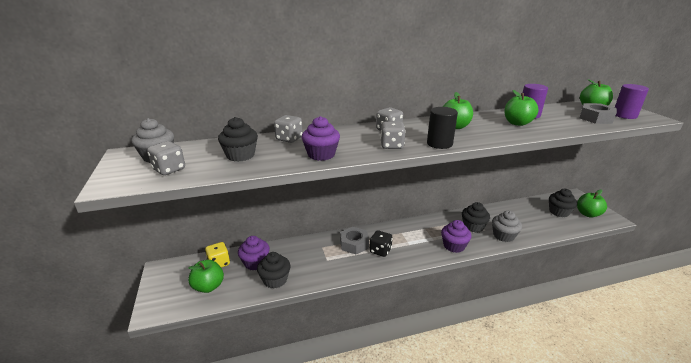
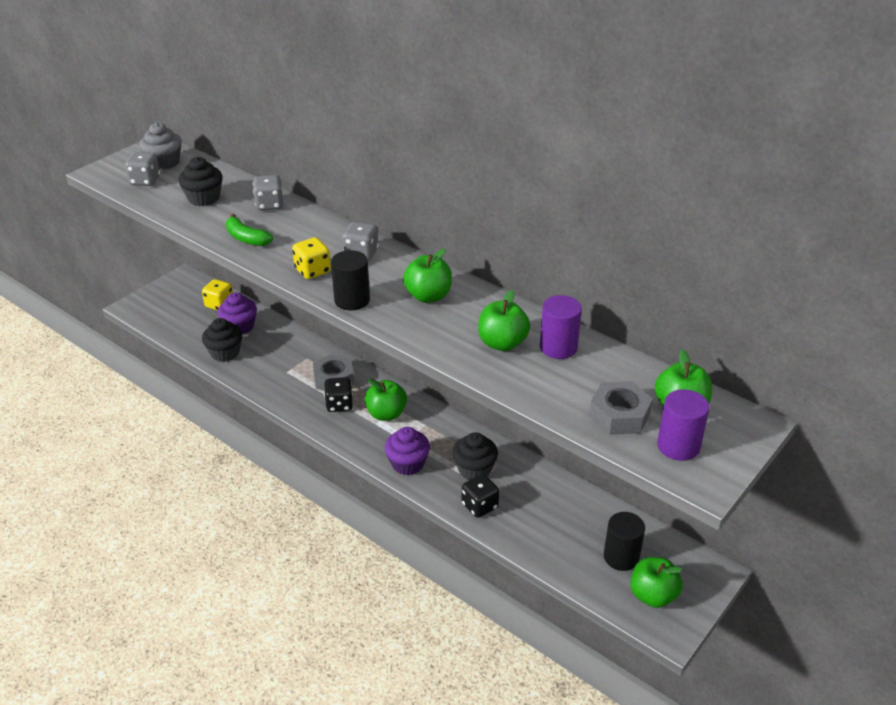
camera: 55 degrees right, 10 degrees up
(208, 286) = (183, 318): green apple -> green apple (386, 414)
(321, 155) = (246, 238): purple cupcake -> green banana
(391, 146) = (313, 271): grey dice -> yellow dice
(503, 236) = (479, 506): grey cupcake -> black dice
(559, 212) = (621, 557): black cupcake -> black cylinder

